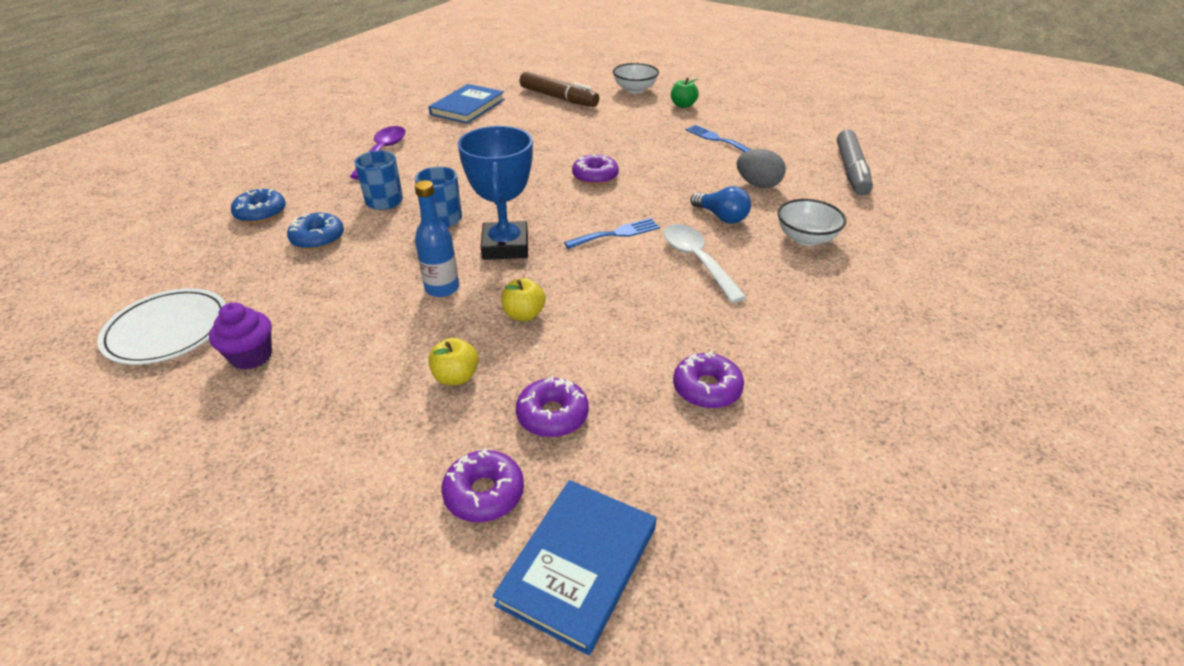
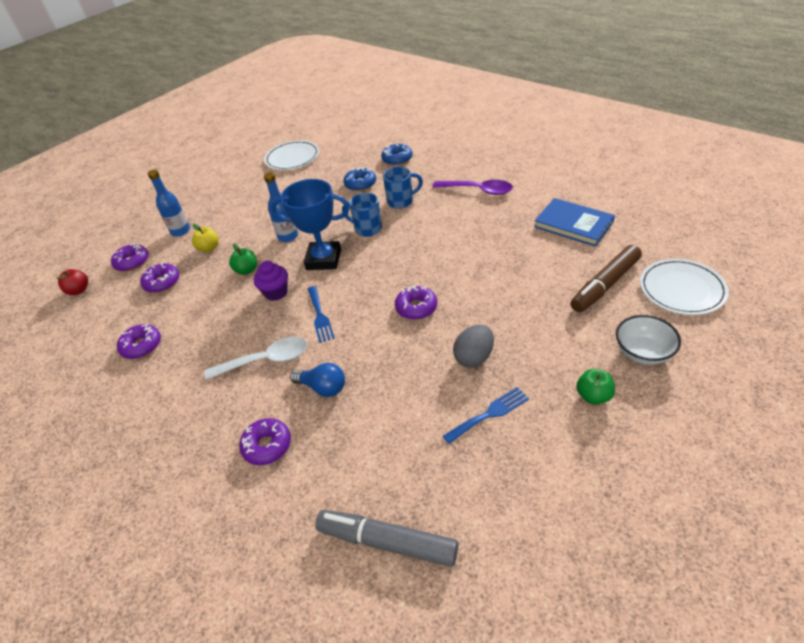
camera: 105 degrees right, 5 degrees up
(251, 356) = (260, 184): purple cupcake -> purple cupcake (276, 292)
(384, 441) = (180, 231): none -> blue bottle
(524, 314) = (247, 270): yellow apple -> green apple
(564, 75) = (681, 289): none -> white plate
(578, 565) = (79, 290): blue book -> red apple
(721, 217) = (323, 387): blue light bulb -> blue light bulb turned 120 degrees counterclockwise
(758, 185) = (374, 430): grey egg -> grey egg (474, 357)
(806, 238) = (267, 445): white bowl -> purple donut

